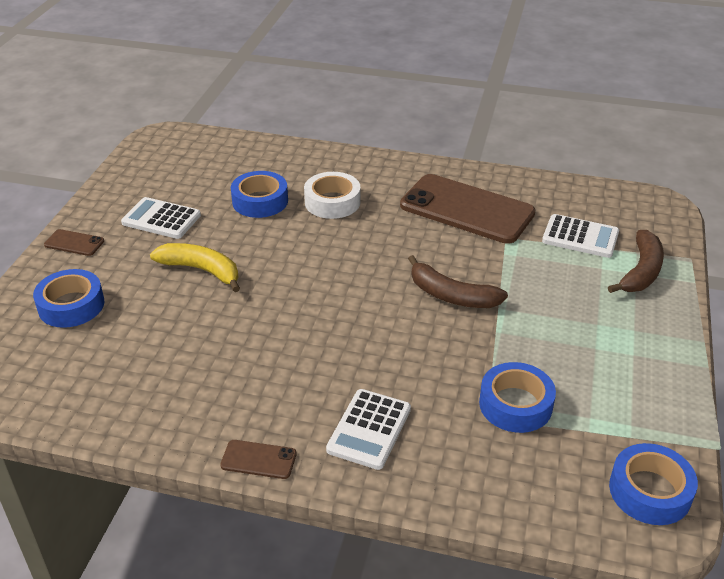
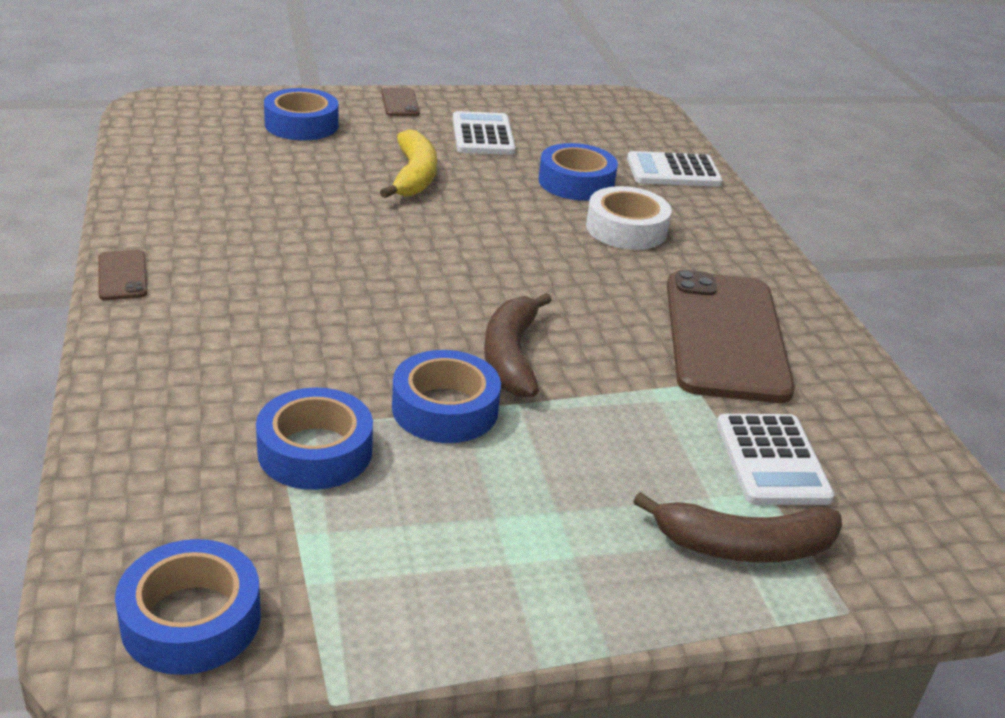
camera: 60 degrees right, 5 degrees down
(369, 429) = (205, 338): white calculator -> white calculator (673, 171)
(493, 338) = (445, 409): none -> blue tape

